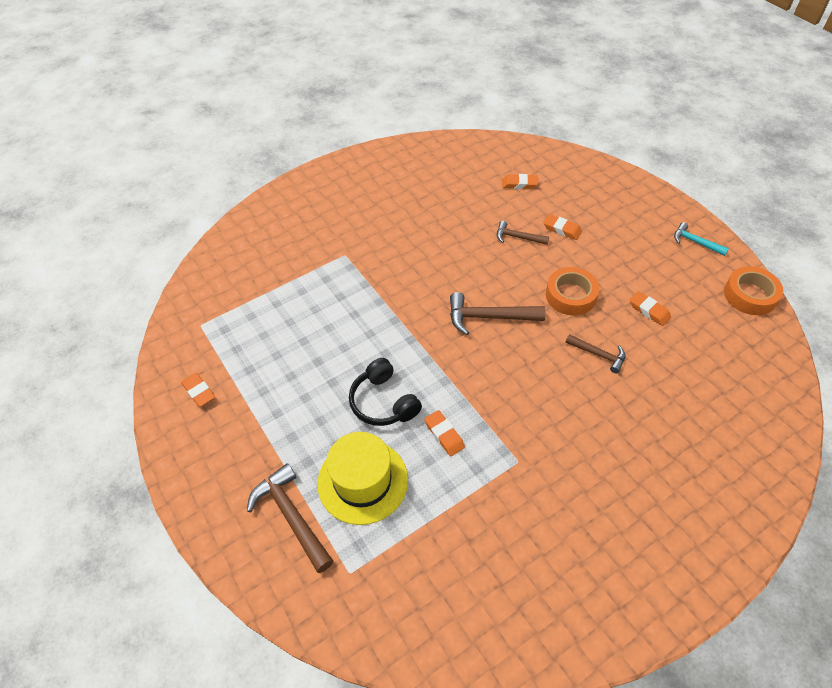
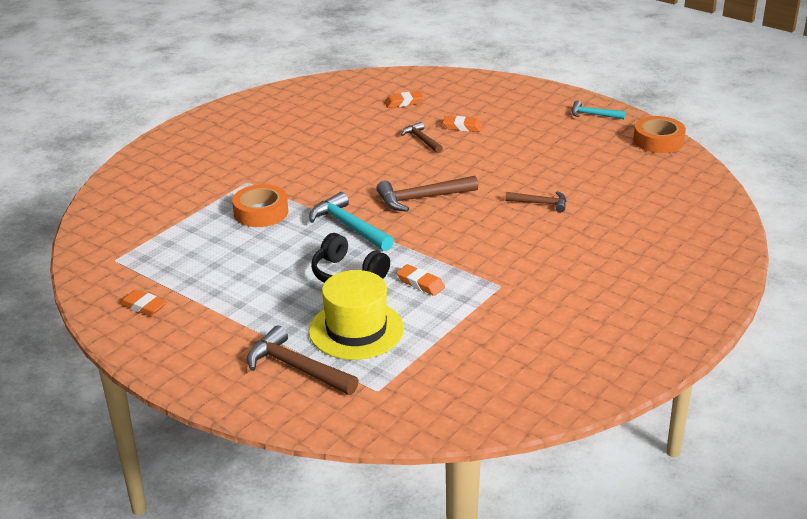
camera: 20 degrees left, 20 degrees down
(409, 337) = (349, 226): none -> turquoise hammer
(517, 237) = (421, 140): brown hammer -> brown hammer turned 60 degrees clockwise
(570, 295) = (494, 170): orange tape -> orange tape (261, 212)
(649, 311) = (572, 167): orange eraser -> none

